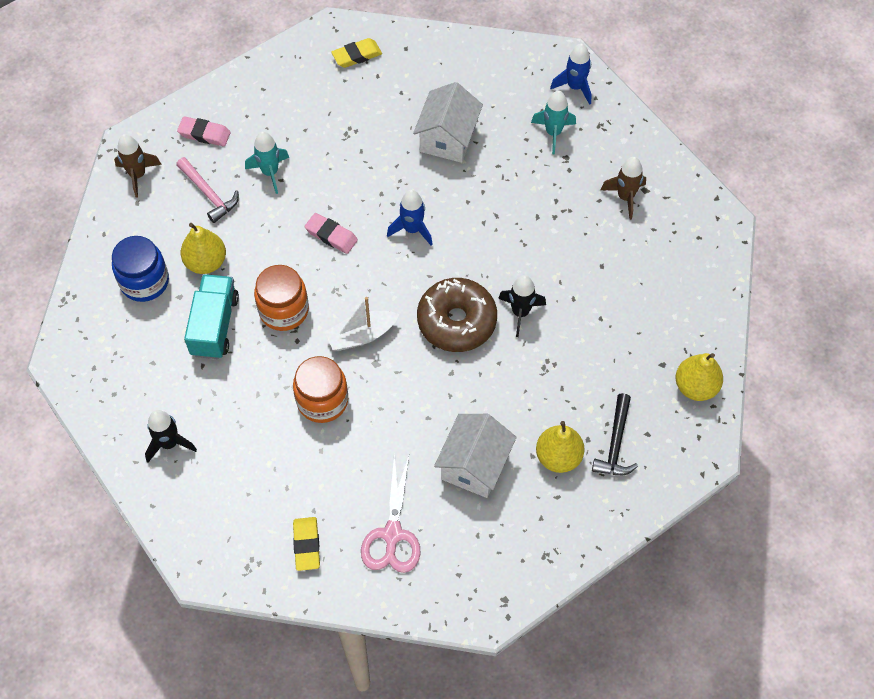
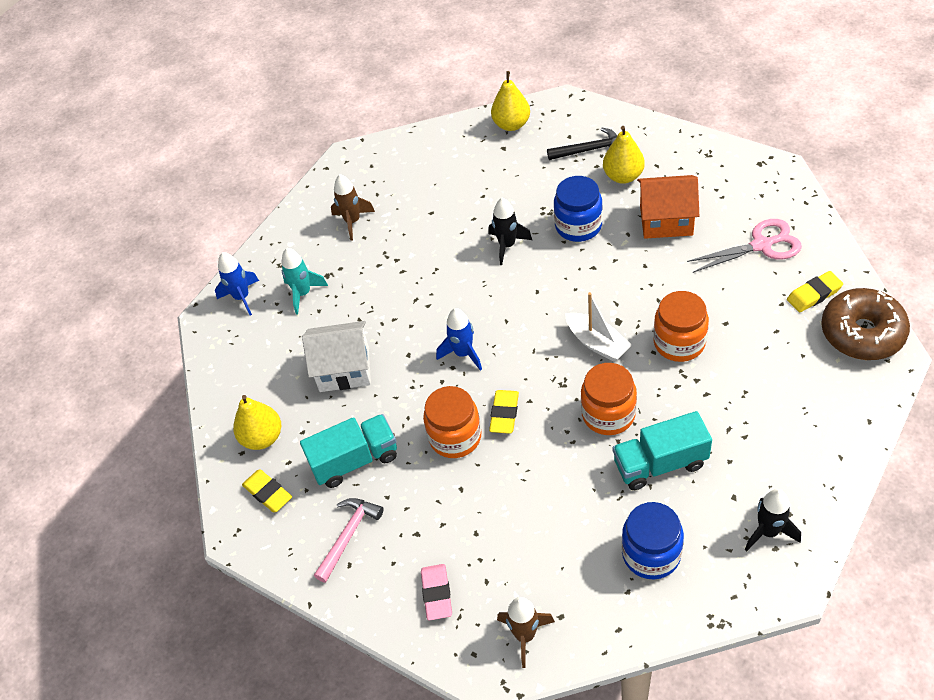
camera: 105 degrees left, 10 degrees down
(169, 443) = (803, 438): black rocket -> black rocket (768, 531)
(206, 262) = (595, 508): yellow pear -> yellow pear (262, 437)
(209, 194) = (512, 548): pink hammer -> pink hammer (348, 535)
(270, 172) = (457, 503): turquoise rocket -> none
(331, 193) = (455, 437): none -> orange jar
(331, 235) = (504, 414): pink eraser -> yellow eraser
(351, 119) = (355, 460): none -> turquoise truck
(456, 321) = (541, 283): brown donut -> brown donut (862, 333)
(474, 465) = (666, 220): white house -> orange house
(511, 384) = (578, 226): none -> blue jar

